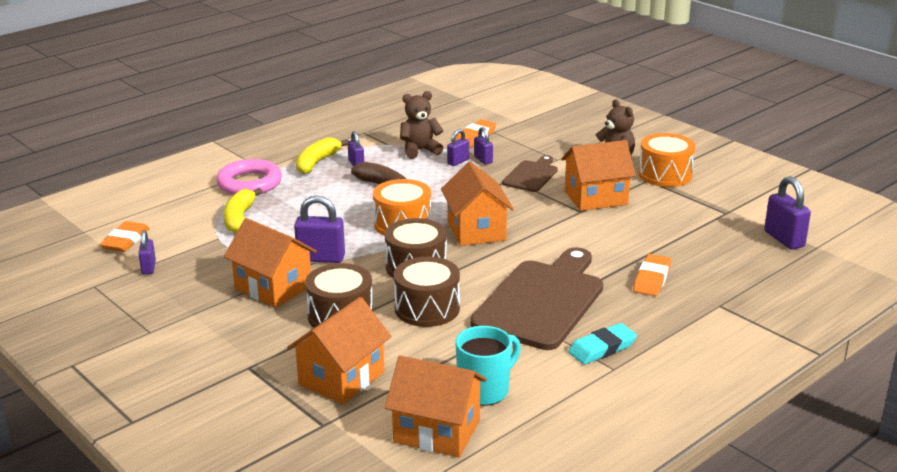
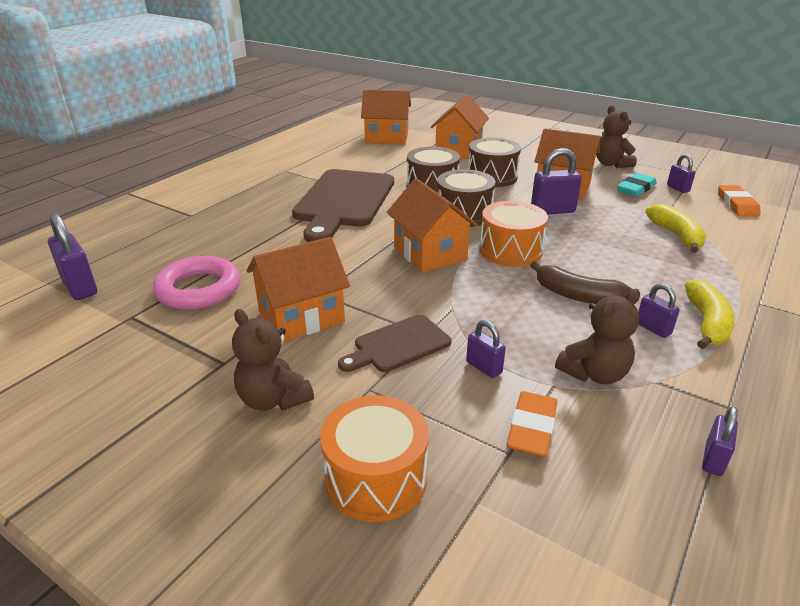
camera: 165 degrees right, 5 degrees up
(164, 316) = (611, 164): none -> brown teddy bear
(249, 183) = (736, 278): pink ring -> pink ring (198, 289)
(458, 162) = (518, 357): purple padlock -> purple padlock (713, 459)
(485, 390) = (367, 153): turquoise mug -> none
(531, 175) = (398, 345): brown cutting board -> brown cutting board turned 45 degrees clockwise
(602, 348) = (293, 179): turquoise eraser -> turquoise eraser (636, 189)
(651, 279) = (246, 228): orange eraser -> none
(665, 174) = (192, 379): orange drum -> orange drum (376, 478)

